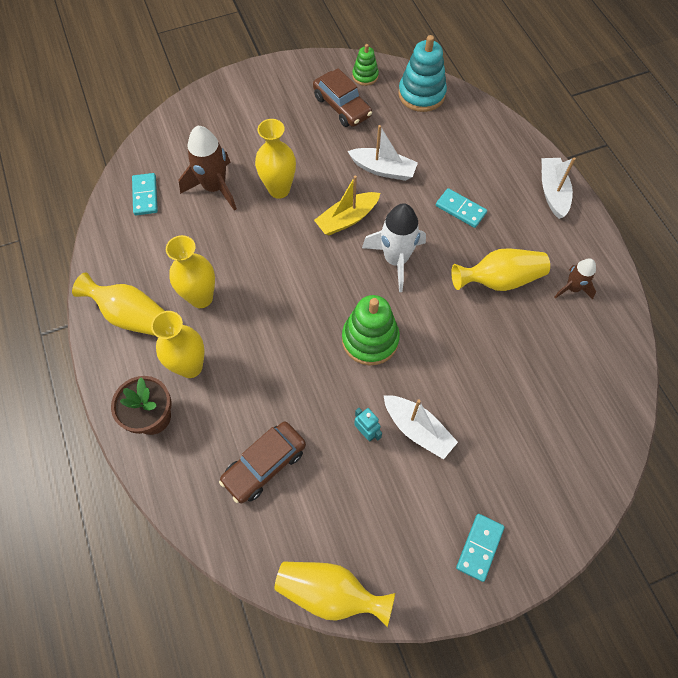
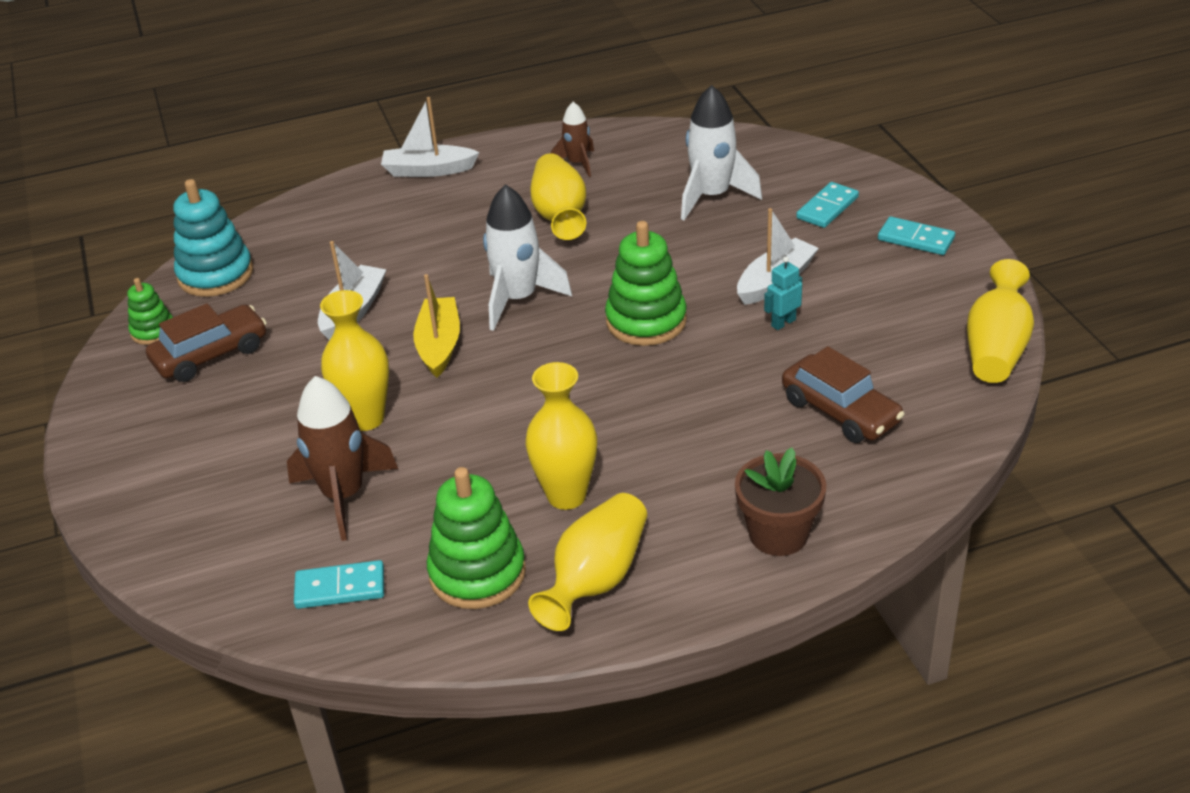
camera: 85 degrees left, 25 degrees down
(146, 257) = (477, 573): none -> green stacking toy
(190, 366) = (691, 498): yellow vase -> none
(347, 219) = (439, 345): yellow boat -> yellow boat turned 150 degrees counterclockwise
(460, 209) = (442, 243): turquoise domino -> turquoise domino (827, 208)
(532, 386) = (712, 196): none -> white rocket

